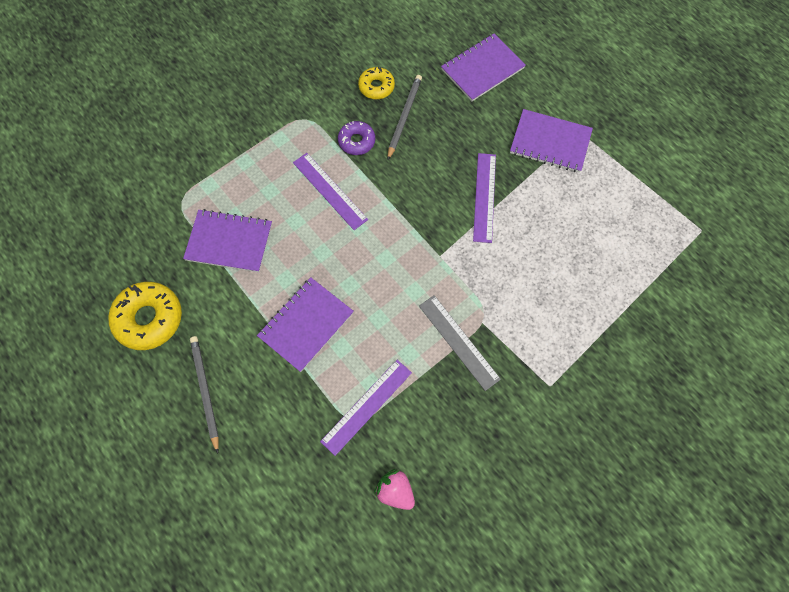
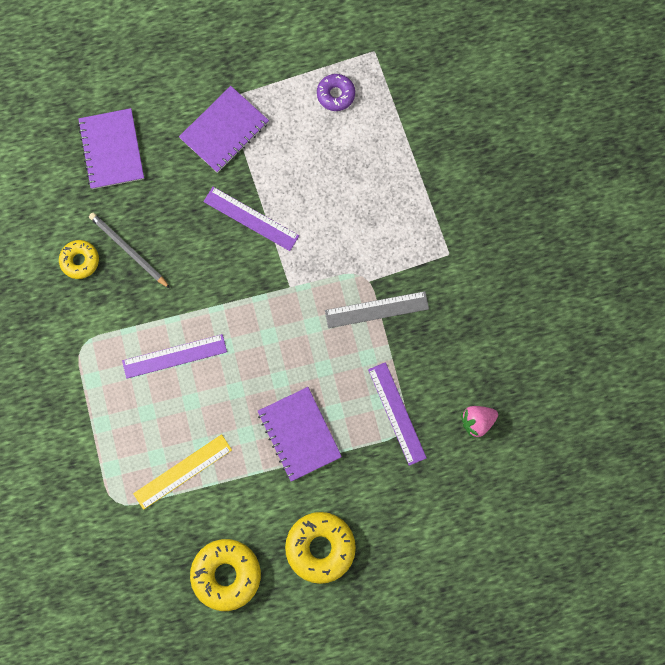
camera: 65 degrees left, 10 degrees up
(205, 392) = (320, 547): grey pencil -> yellow donut
(229, 242) = (183, 472): purple notebook -> yellow ruler
(356, 141) = (133, 307): purple donut -> purple donut (335, 94)

